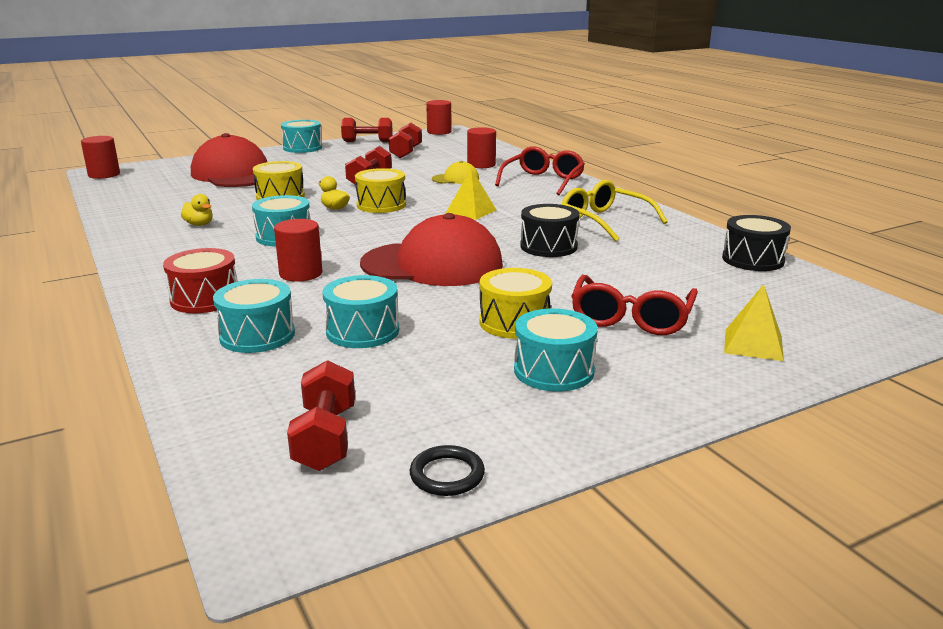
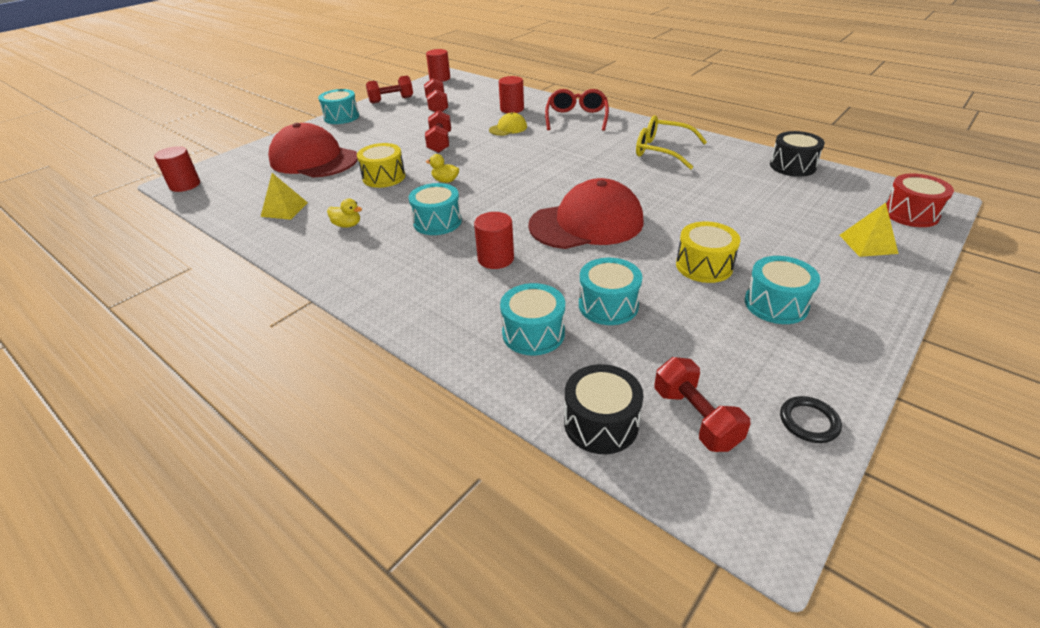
camera: 20 degrees left, 15 degrees up
(205, 299) = (447, 307): red drum -> red drum (910, 214)
(381, 205) = (479, 169): yellow drum -> none
(471, 211) = (556, 161): yellow pyramid -> yellow pyramid (284, 209)
(548, 246) = (650, 185): black drum -> black drum (601, 423)
(631, 317) = (773, 240): red glasses -> none

